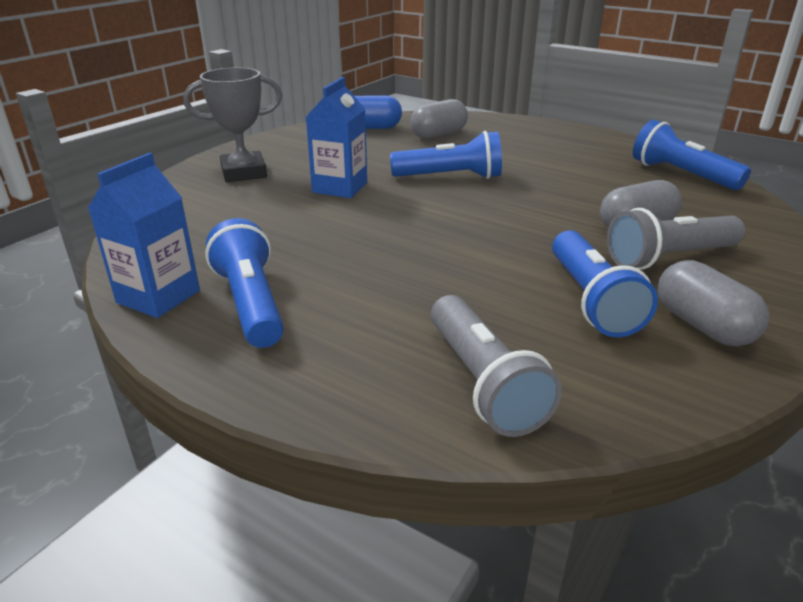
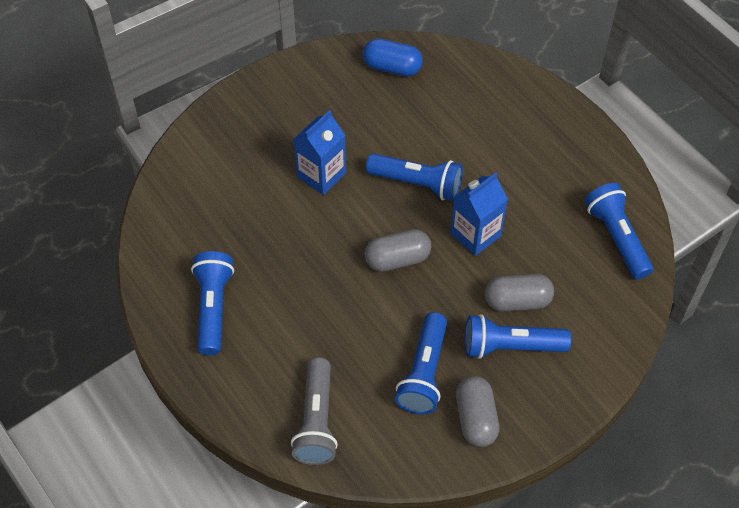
camera: 20 degrees right, 25 degrees up
(158, 297) = (160, 283): blue carton -> blue carton (475, 234)
(244, 173) = (254, 127): grey trophy -> none
(439, 135) = (448, 100): grey capsule -> grey capsule (397, 259)
(669, 258) = (510, 346): grey flashlight -> blue flashlight

